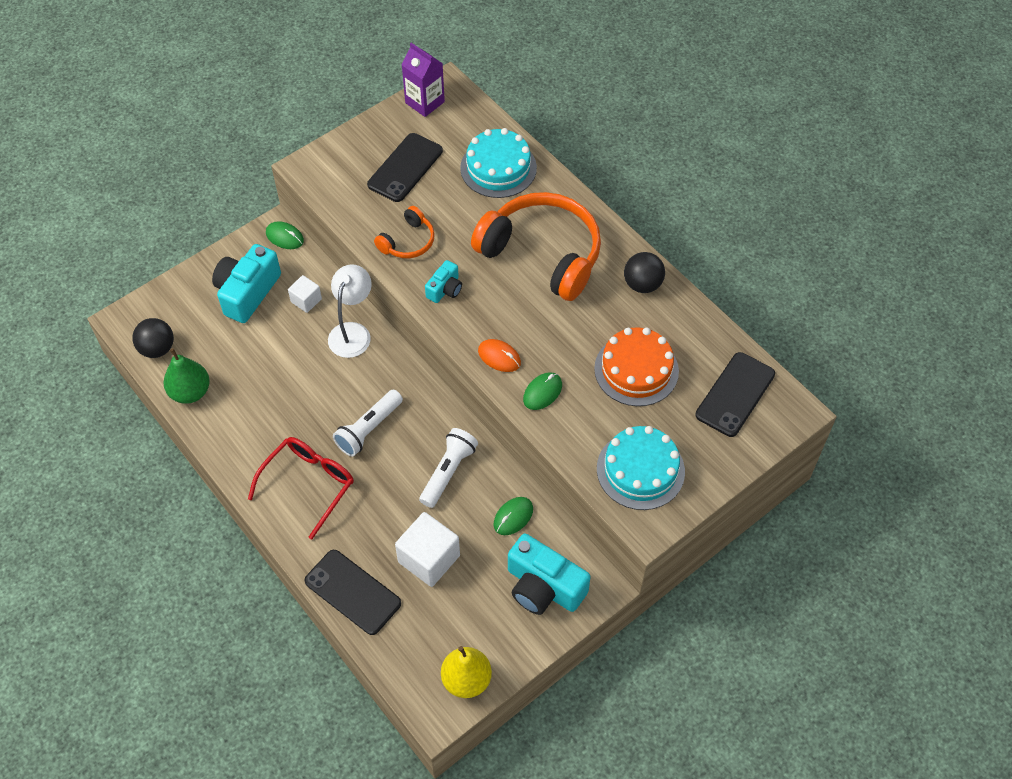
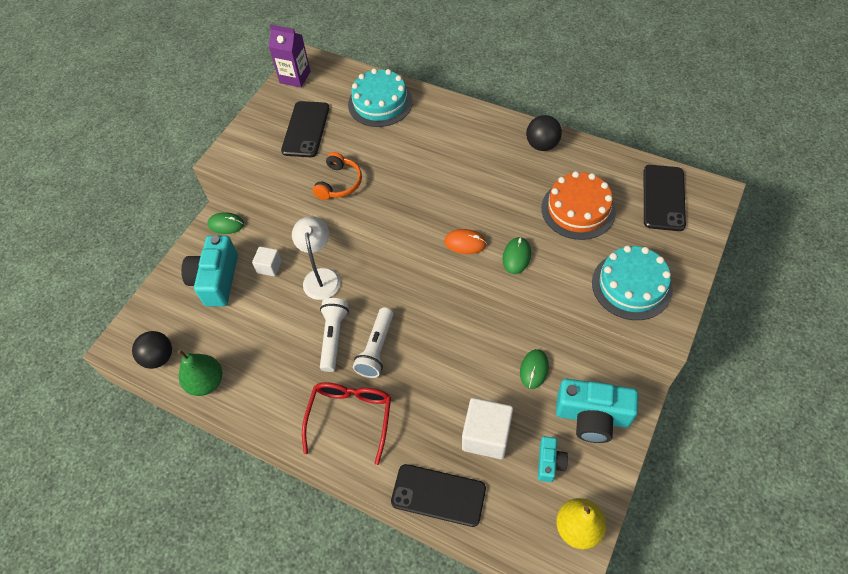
camera: 20 degrees left, 0 degrees up
(445, 289) = (390, 208): turquoise camera -> turquoise camera (549, 462)
(448, 472) = (461, 356): white flashlight -> white flashlight (333, 337)
(542, 254) = (452, 152): orange headphones -> none

